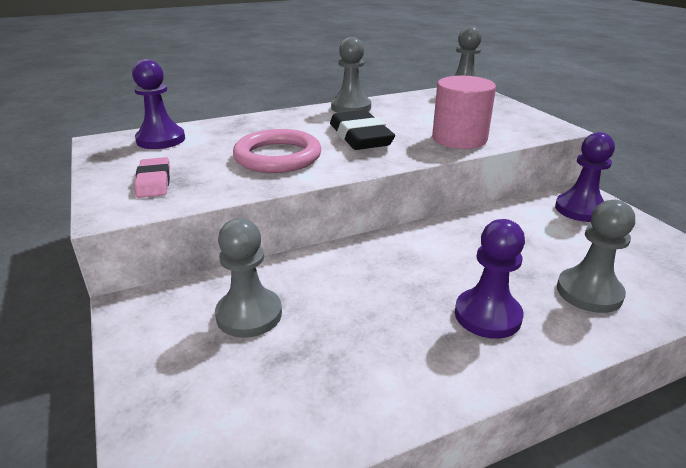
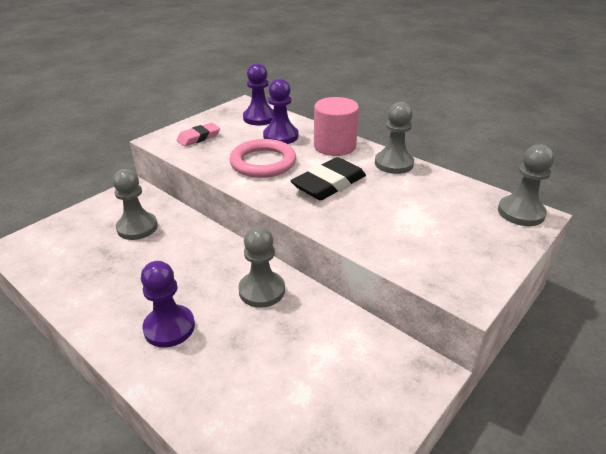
camera: 65 degrees right, 5 degrees up
(459, 139) = (370, 233): pink cylinder -> pink cylinder (334, 146)
(580, 209) = (384, 372): purple pawn -> purple pawn (280, 136)
(589, 292) = (224, 386): grey pawn -> grey pawn (262, 290)

